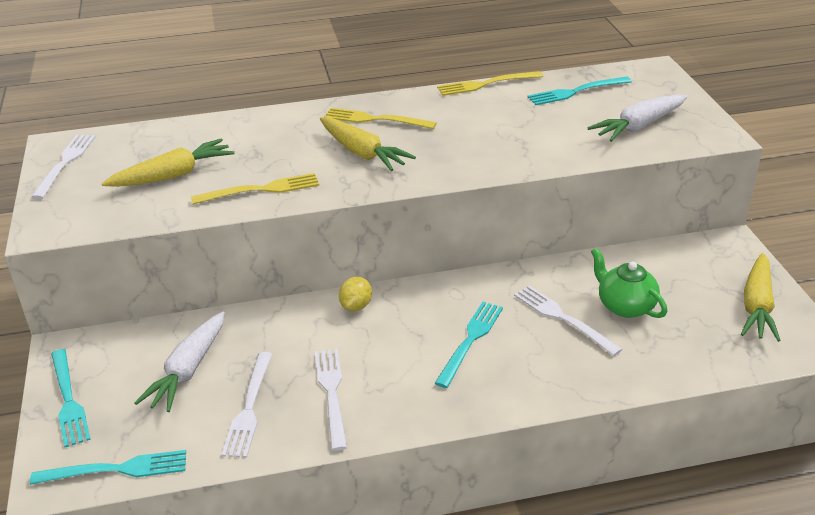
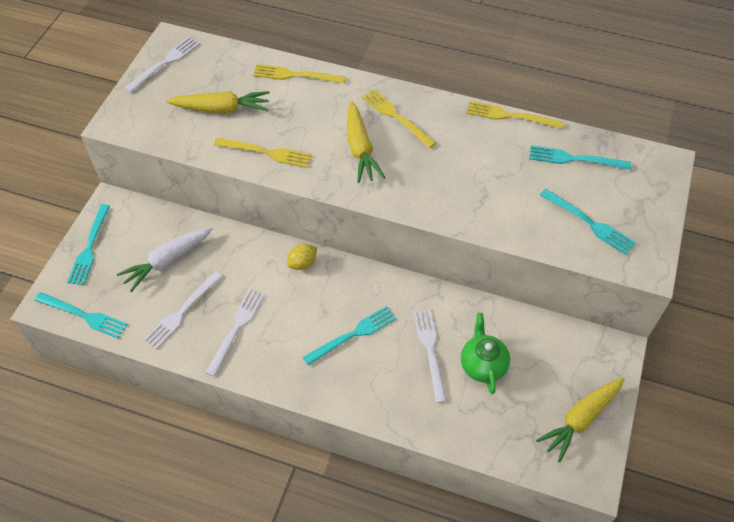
camera: 30 degrees right, 20 degrees up
(233, 125) = (294, 75): none -> yellow fork
(638, 126) = (590, 223): white carrot -> turquoise fork

